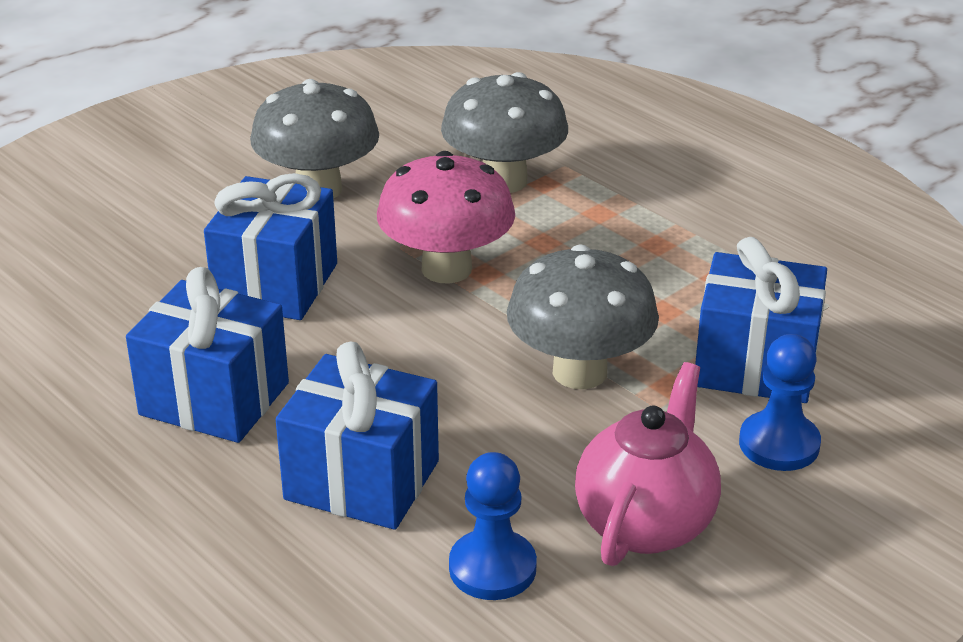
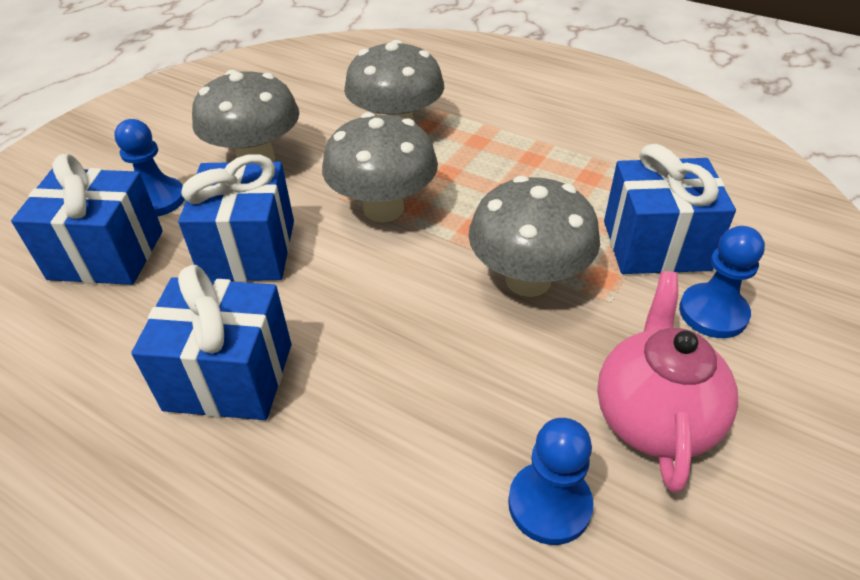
camera: 15 degrees left, 10 degrees up
(191, 214) = (157, 199): none -> blue pawn
(362, 480) = (393, 434): blue gift -> blue gift (106, 255)
(446, 269) = (383, 209): pink mushroom -> grey mushroom

